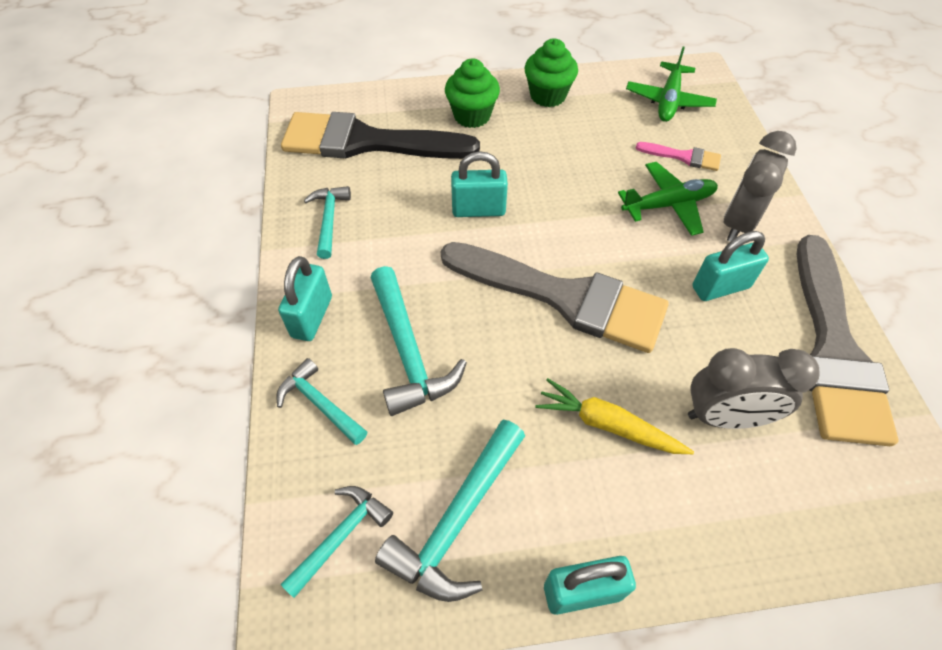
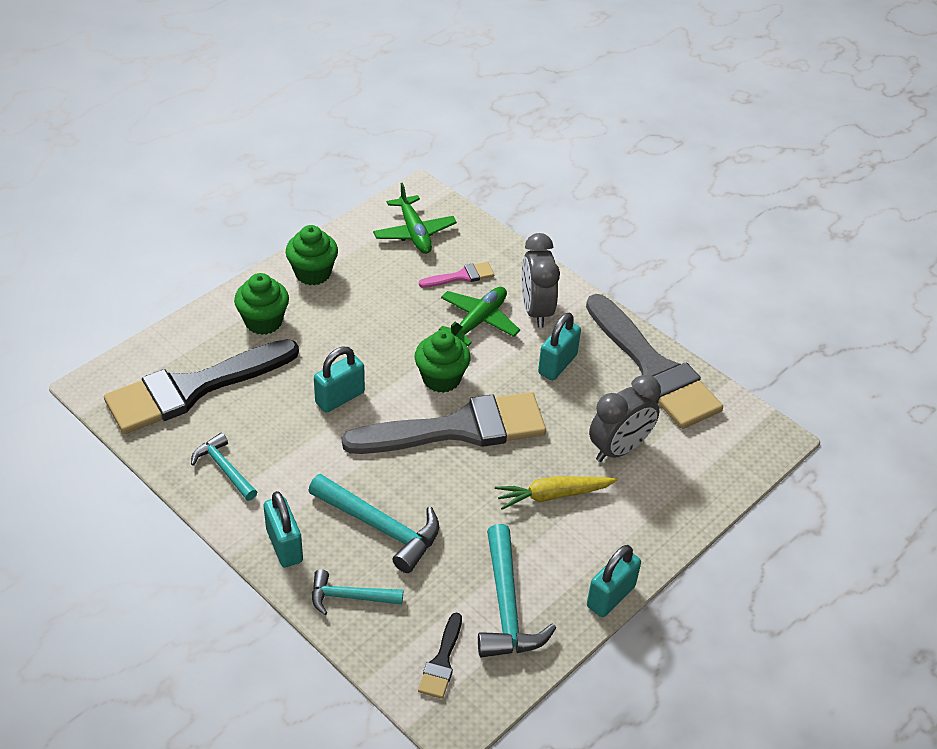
camera: 40 degrees left, 10 degrees down
(341, 536) = (442, 661): turquoise hammer -> black brush
(587, 240) = (441, 378): none -> green cupcake

